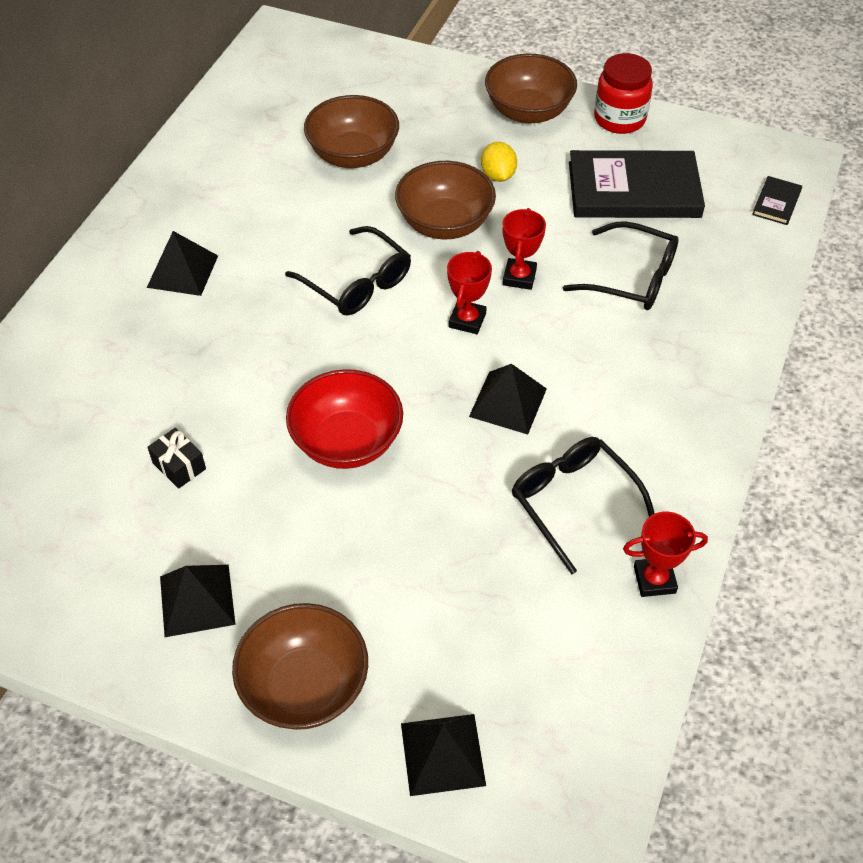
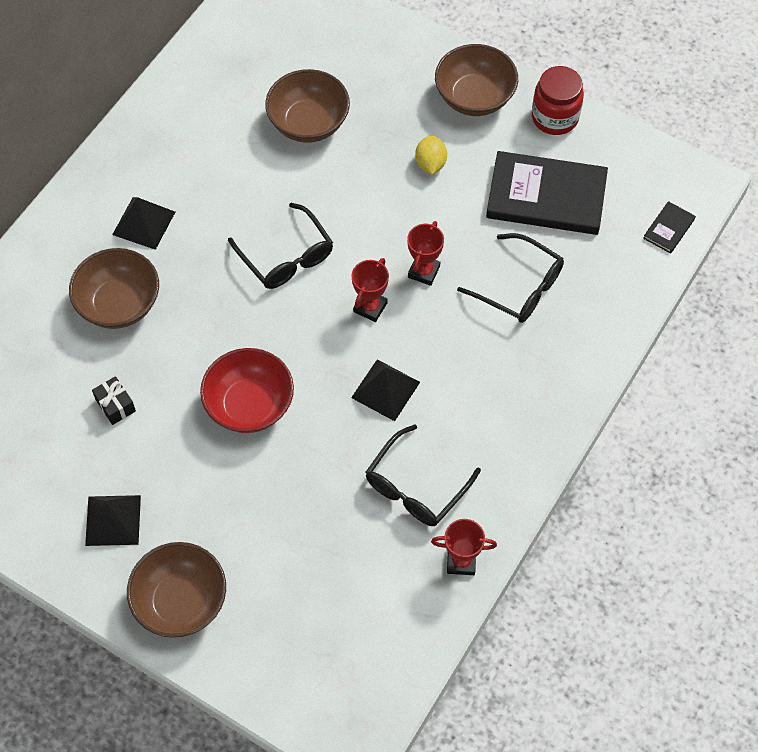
camera: 10 degrees right, 10 degrees up
(442, 754) = (270, 669): black pyramid -> none
(445, 223) = (373, 207): brown bowl -> brown bowl (119, 304)
(574, 502) = (416, 486): black glasses -> black glasses turned 120 degrees counterclockwise

